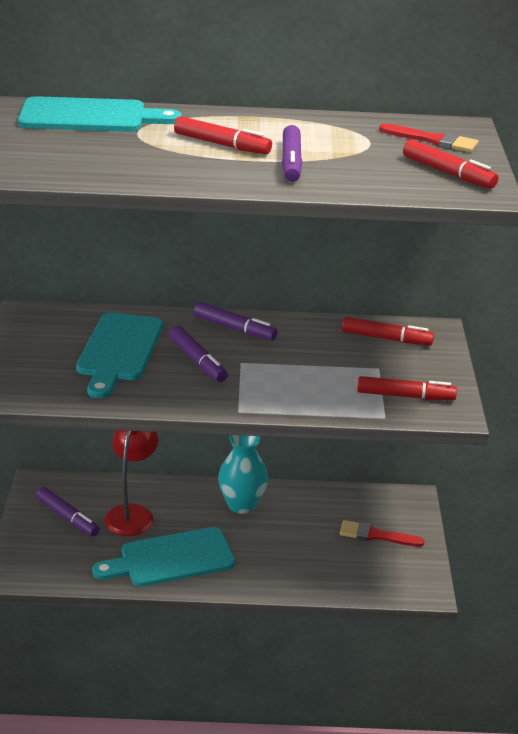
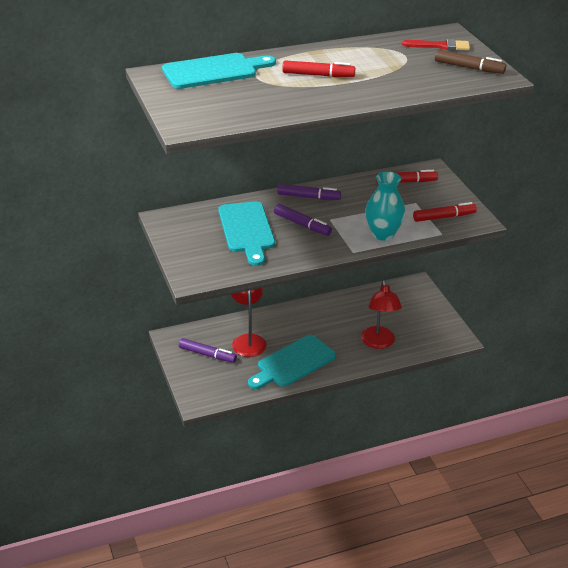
camera: 20 degrees left, 5 degrees up
(242, 505) = (315, 315): turquoise vase -> turquoise vase (383, 234)
(291, 162) = (371, 79): purple marker -> none
(306, 564) = (379, 343): none -> red lamp
(376, 535) = (409, 313): red brush -> none
(448, 173) = (469, 68): red marker -> brown marker

